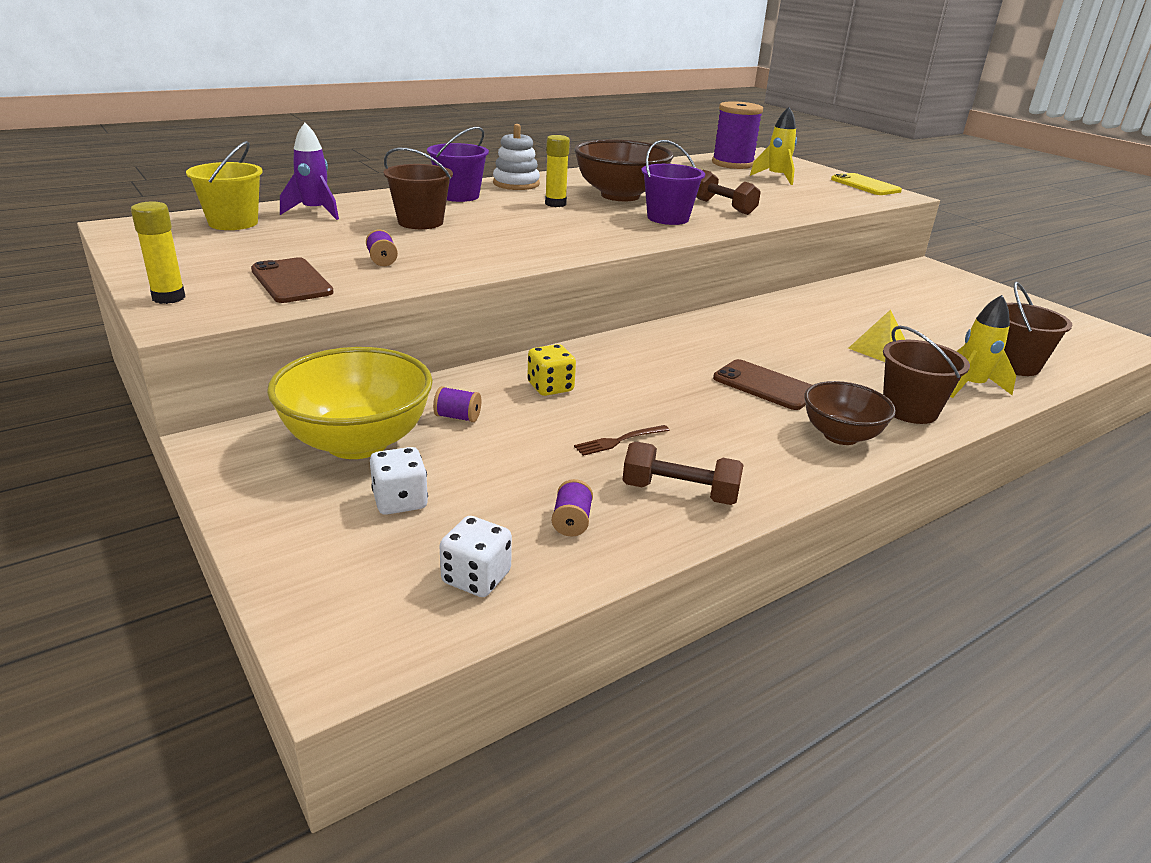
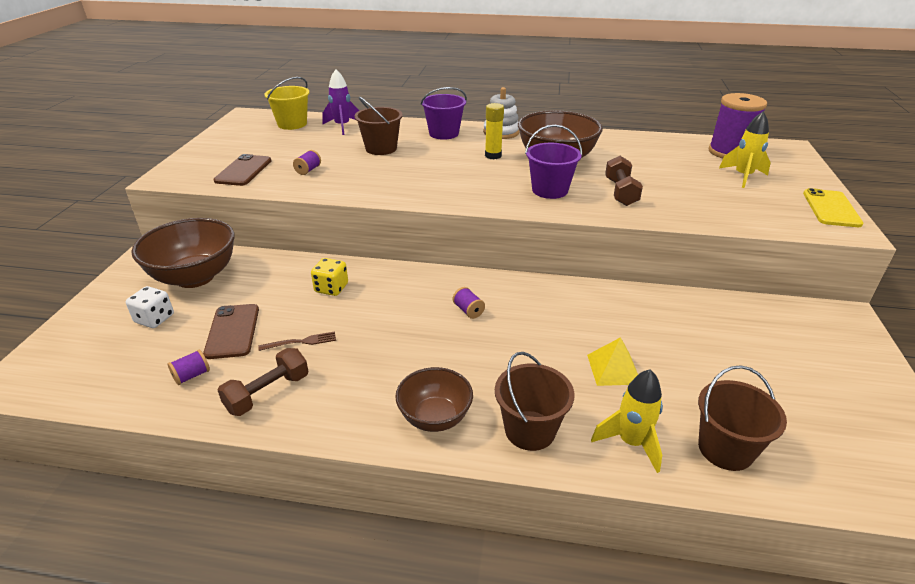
camera: 45 degrees right, 5 degrees up
(169, 297) = (182, 164): yellow glue stick -> none
(357, 442) = (195, 277): yellow bowl -> brown bowl
(458, 417) = (257, 284): purple spool -> purple spool (468, 311)
(476, 578) = (108, 378): white dice -> none
(619, 441) = (301, 342): brown fork -> brown fork turned 150 degrees clockwise
(679, 492) = (268, 393): brown dumbbell -> brown dumbbell turned 75 degrees clockwise
(765, 385) = (459, 352): brown phone -> brown phone (232, 331)

